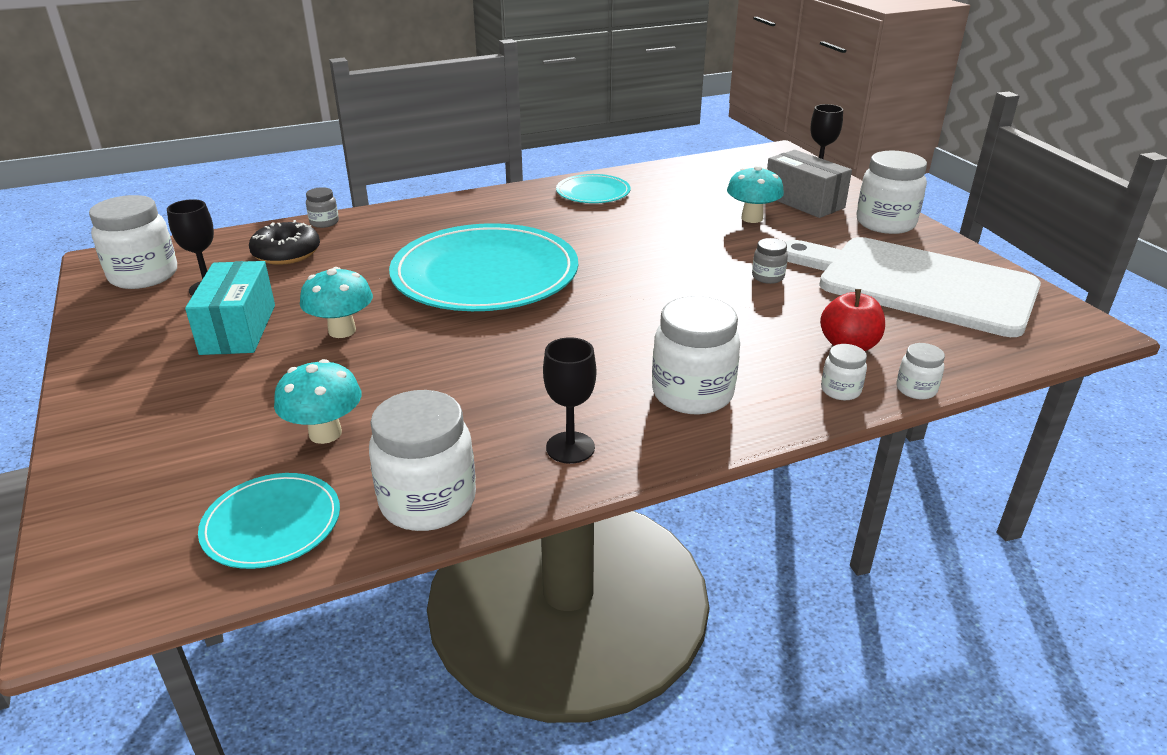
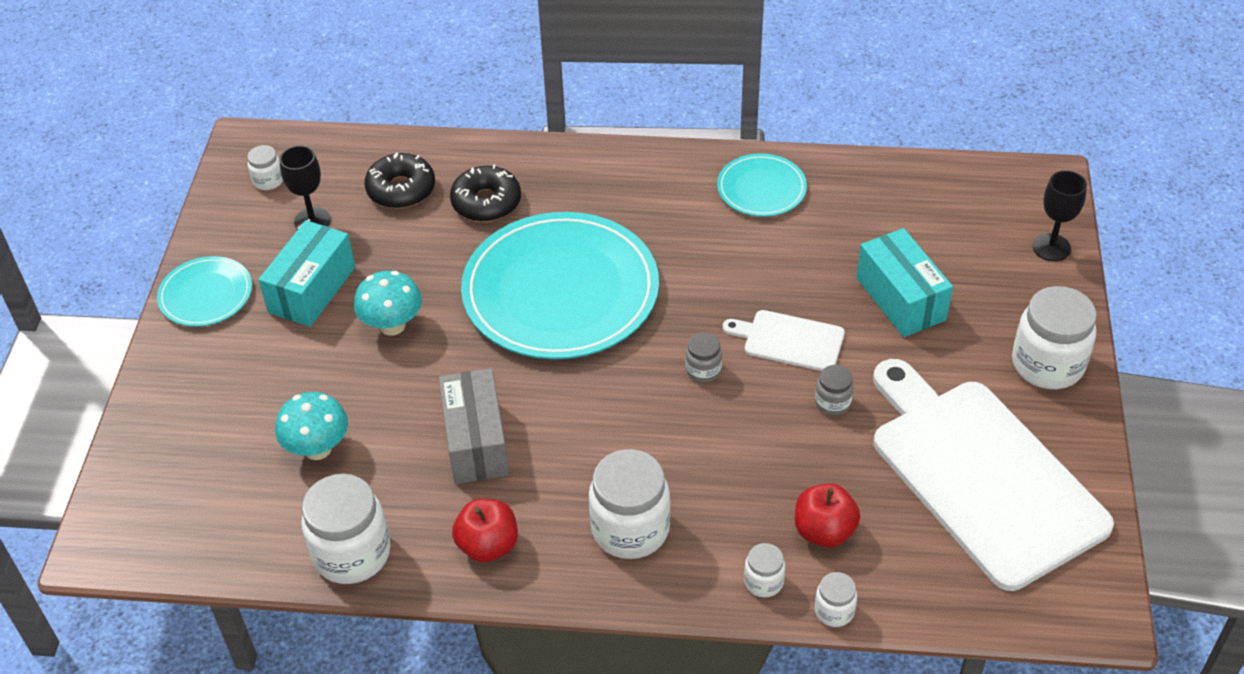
camera: 30 degrees right, 15 degrees up
(144, 276) = (268, 180): white jar -> white jar, size x0.49
(272, 524) = (239, 526): turquoise plate -> turquoise plate (206, 294)
(324, 222) = (459, 149): grey jar -> grey jar (703, 370)
(373, 243) = (486, 202): none -> black donut
(570, 447) = (488, 545): black goblet -> red apple
(698, 255) = (789, 341): none -> white cutting board
(752, 218) = (900, 299): turquoise mushroom -> turquoise box
(803, 202) = (988, 290): grey box -> grey box (476, 442)

